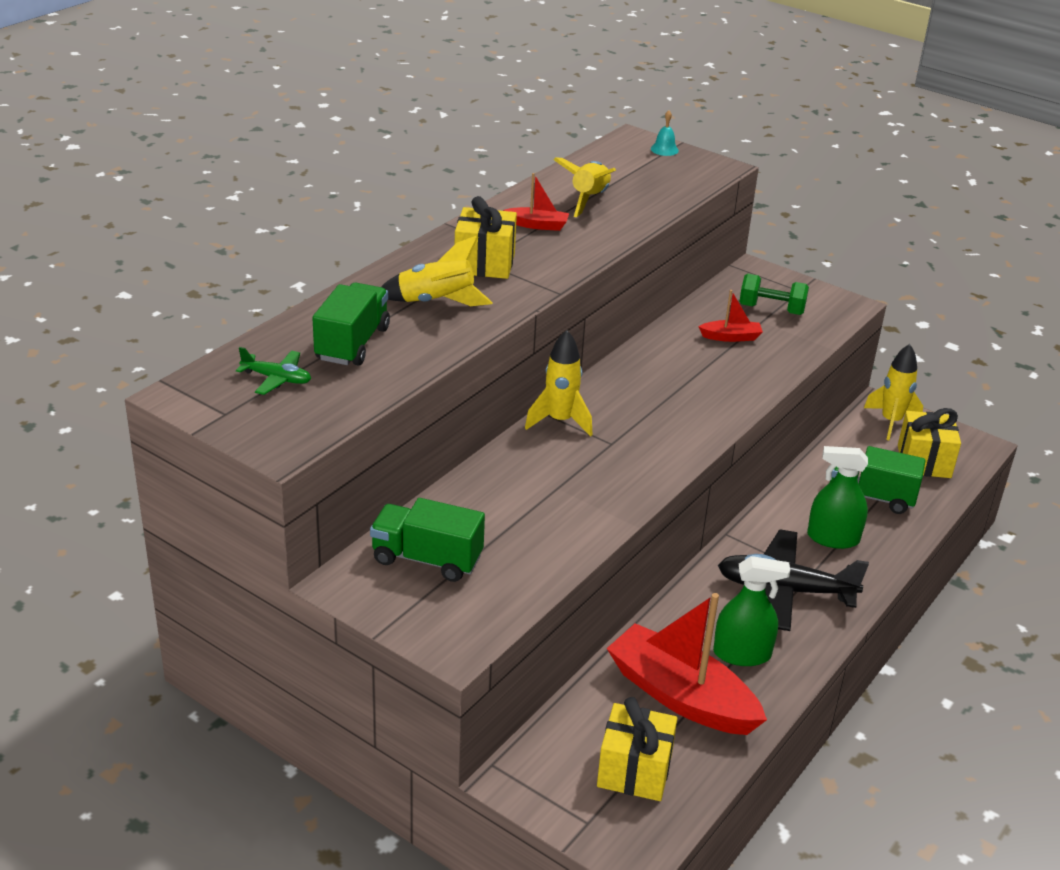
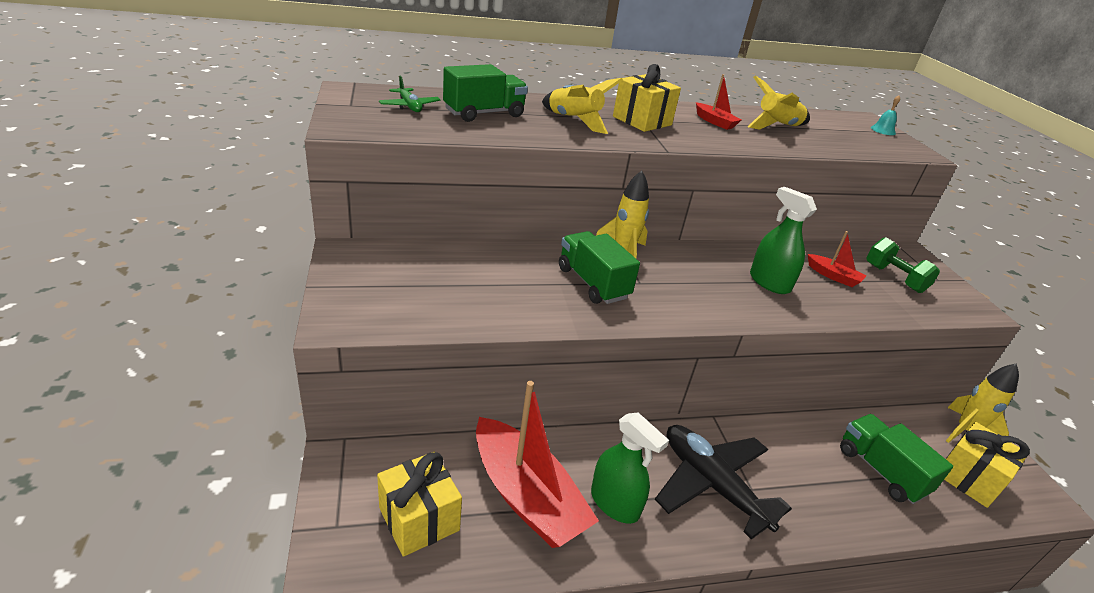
camera: 40 degrees right, 0 degrees up
(427, 559) = (411, 269): green truck -> green truck (593, 283)
(681, 696) = (526, 496): red boat -> red boat turned 150 degrees clockwise
(833, 538) = (805, 477): green spray bottle -> green spray bottle (769, 282)

